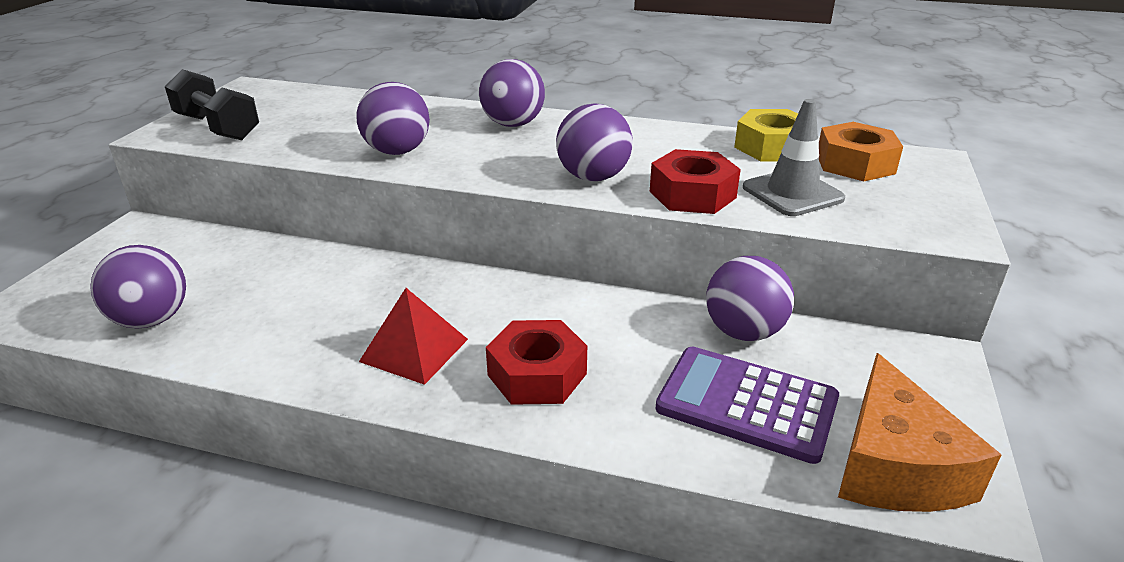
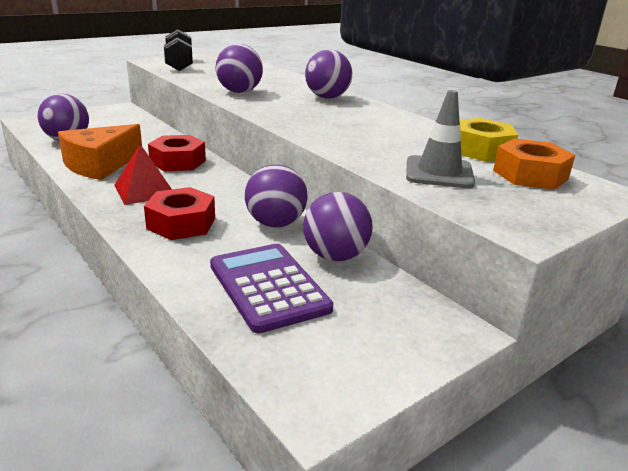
camera: 35 degrees right, 5 degrees down
(593, 177) = (320, 129): purple ball -> purple ball (275, 223)
(692, 194) = (365, 152): red nut -> red nut (178, 161)
(894, 466) = (303, 361): orange cheese -> orange cheese (100, 165)

